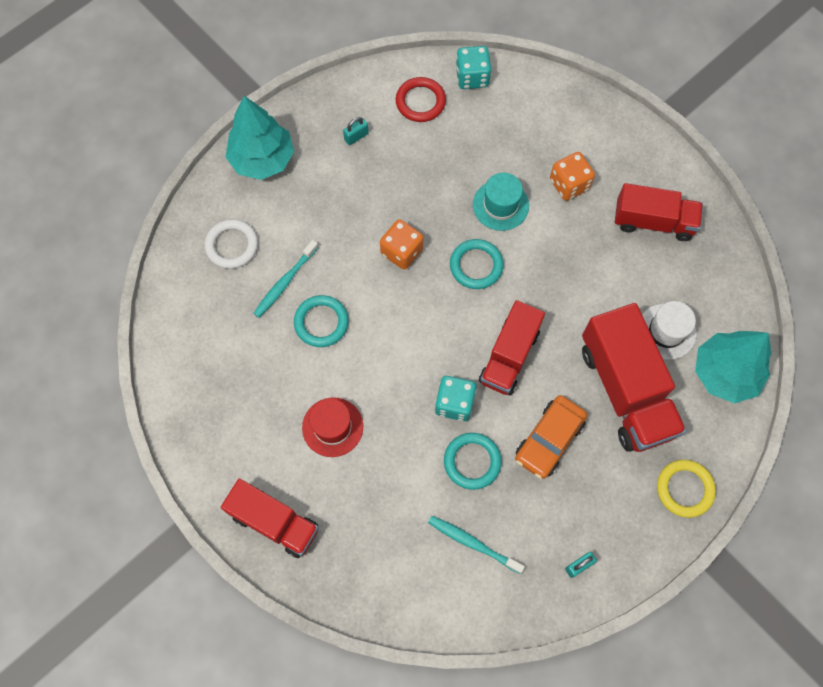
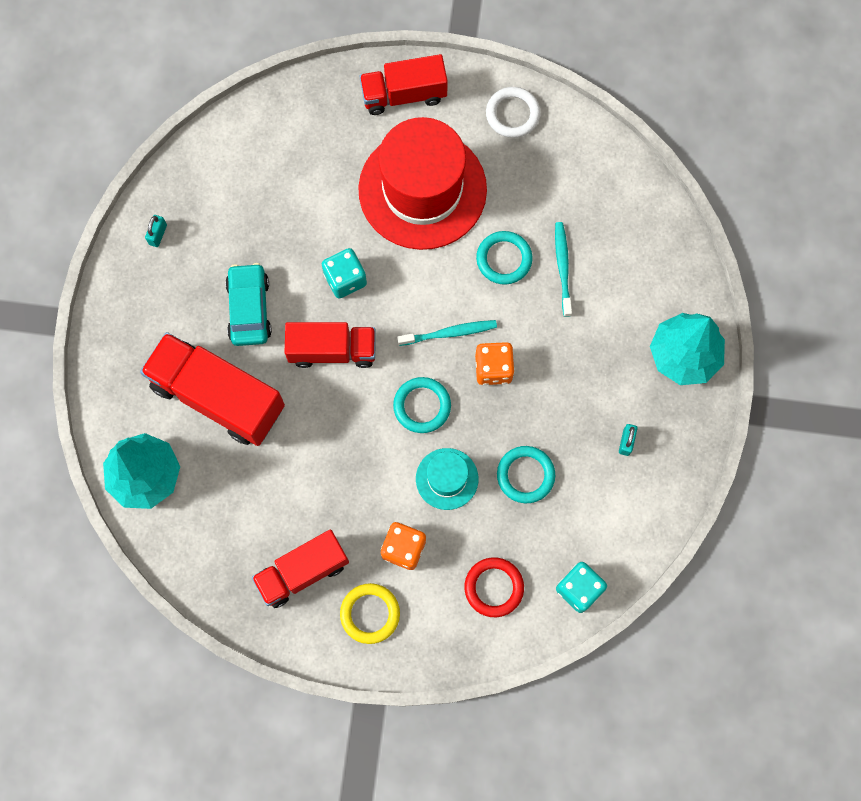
camera: 140 degrees right, 5 degrees up
(232, 245) = (633, 263): white ring -> white ring (512, 114)
(332, 427) = (422, 189): red hat -> red hat, size x2.16
(420, 102) = (602, 523): red ring -> red ring (494, 587)
(472, 462) = (295, 246): turquoise ring -> turquoise ring (525, 475)
(473, 543) = (248, 190): turquoise toothbrush -> turquoise toothbrush (449, 333)
(509, 356) = (332, 350): red truck -> red truck turned 105 degrees clockwise
(549, 440) = (249, 309): orange car -> turquoise car
(666, 331) = (219, 474): white hat -> none
(684, 489) = (116, 353): yellow ring -> yellow ring (370, 614)

